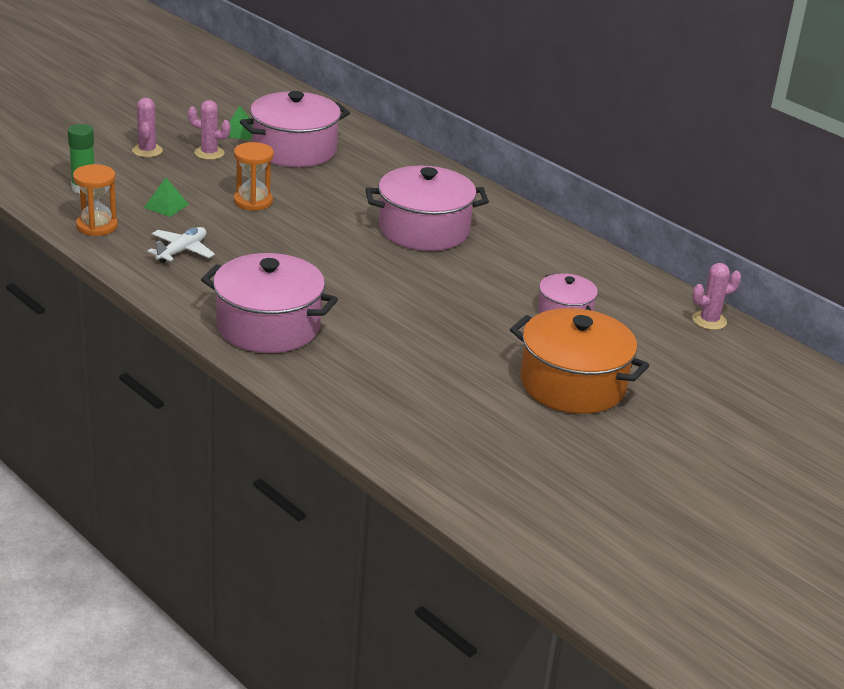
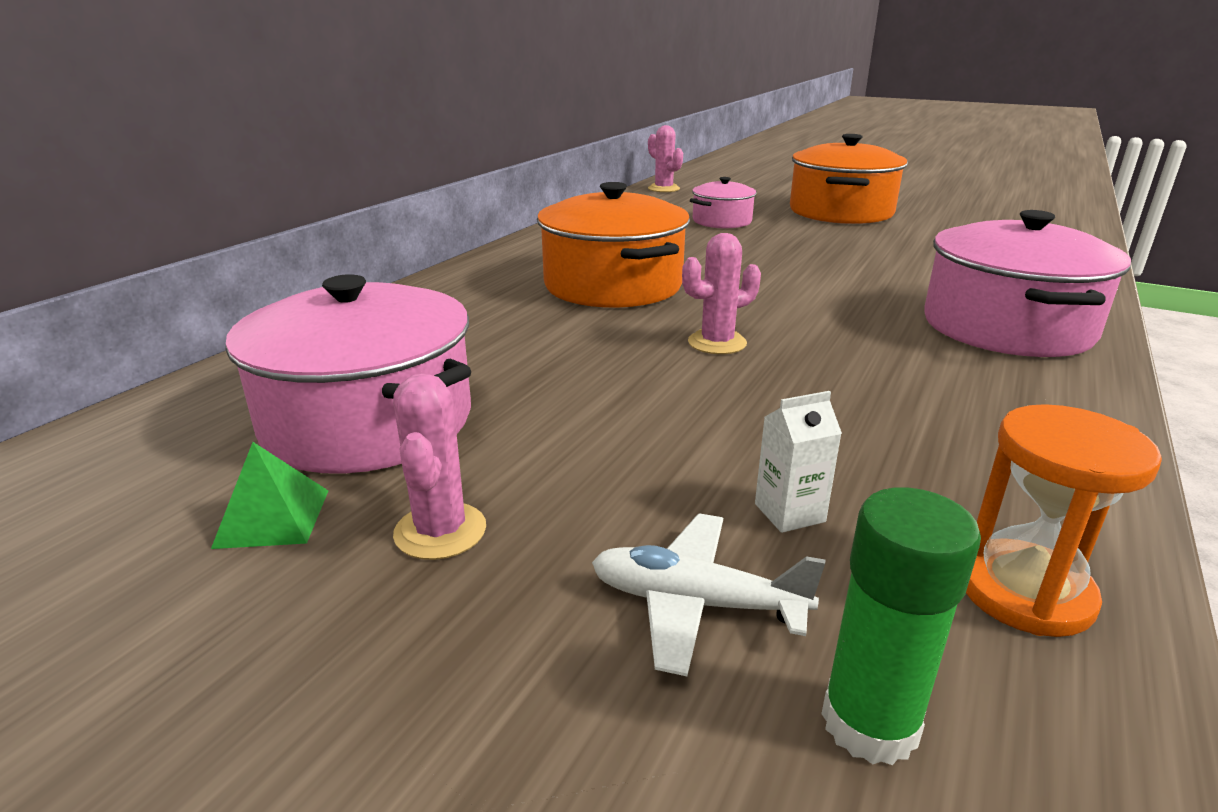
camera: 105 degrees left, 5 degrees down
(147, 151) = (481, 666): pink cactus -> pink cactus (717, 343)
(166, 206) = (789, 513): green pyramid -> white carton
(182, 251) = (938, 439): white plane -> white plane (696, 603)
(253, 201) = (655, 414): orange hourglass -> none
(424, 229) = (613, 285): pink pot -> orange pot

